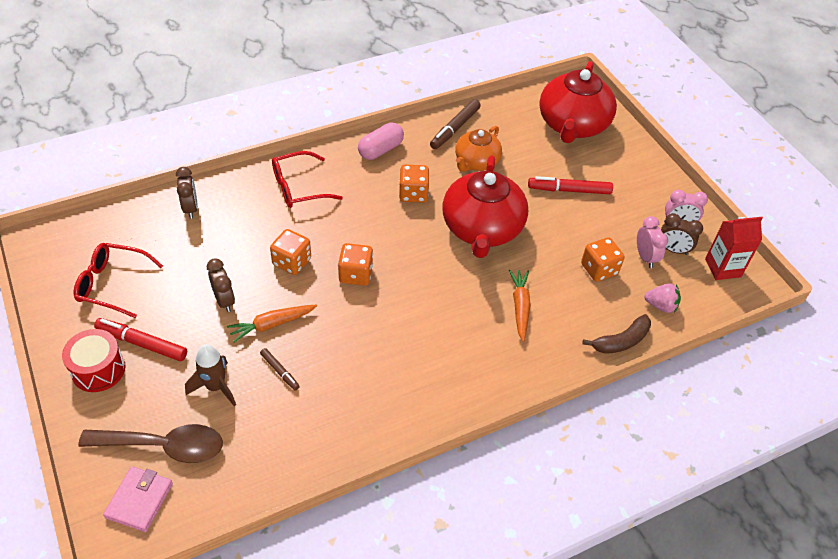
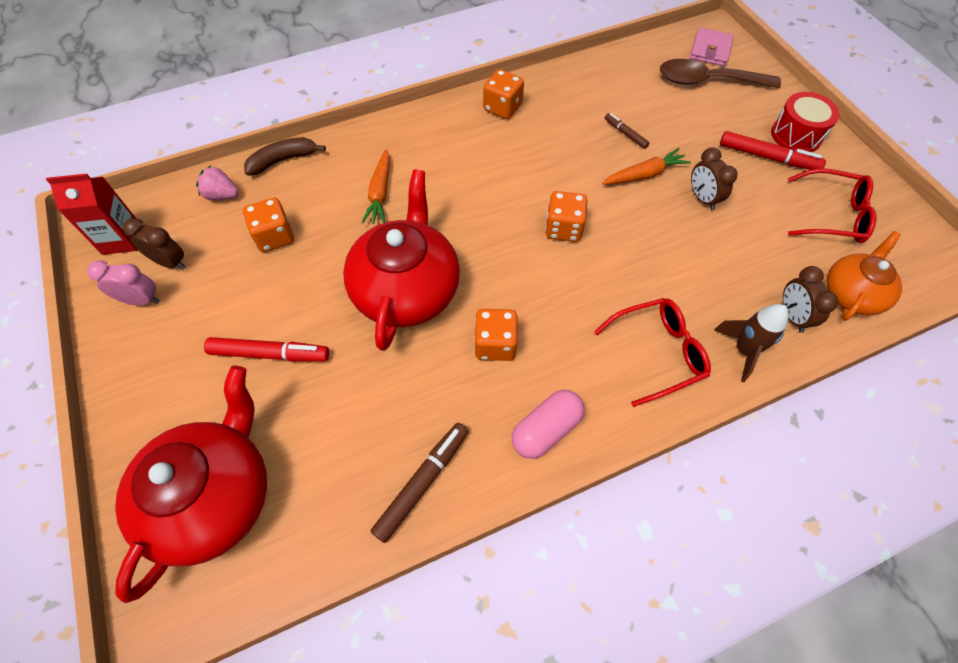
camera: 175 degrees left, 10 degrees up
(215, 387) = (681, 121): brown rocket -> brown rocket (743, 350)
(292, 262) = (640, 243): orange dice -> orange dice (502, 108)
(476, 162) = (397, 406): orange teapot -> orange teapot (851, 294)
(645, 257) = (210, 252): pink clock -> none

